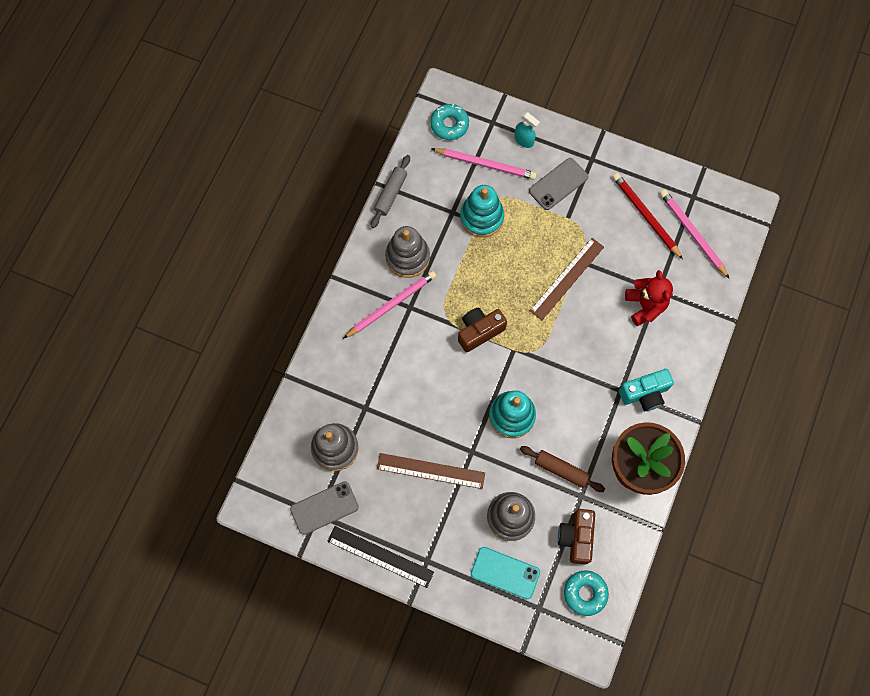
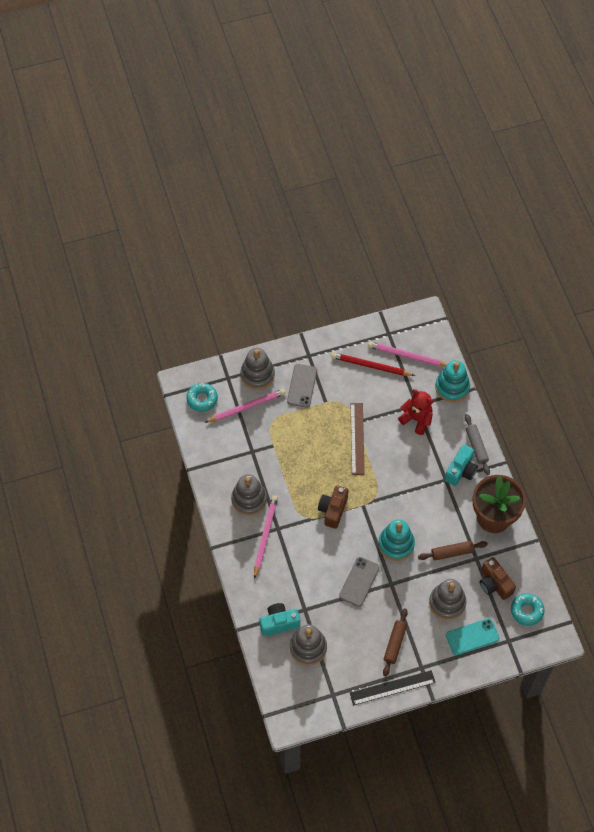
camera: 40 degrees left, 10 degrees down
(324, 508) = (333, 687): grey phone -> grey phone (359, 582)
(329, 401) = (279, 623): none -> turquoise camera
(391, 194) = (203, 469): grey rolling pin -> grey rolling pin (476, 446)
(421, 514) = (394, 643): none -> brown rolling pin
(430, 471) = (377, 614): brown ruler -> none
(481, 217) = (273, 441): turquoise stacking toy -> turquoise stacking toy (452, 387)
(524, 140) = (257, 375): turquoise spray bottle -> grey stacking toy

